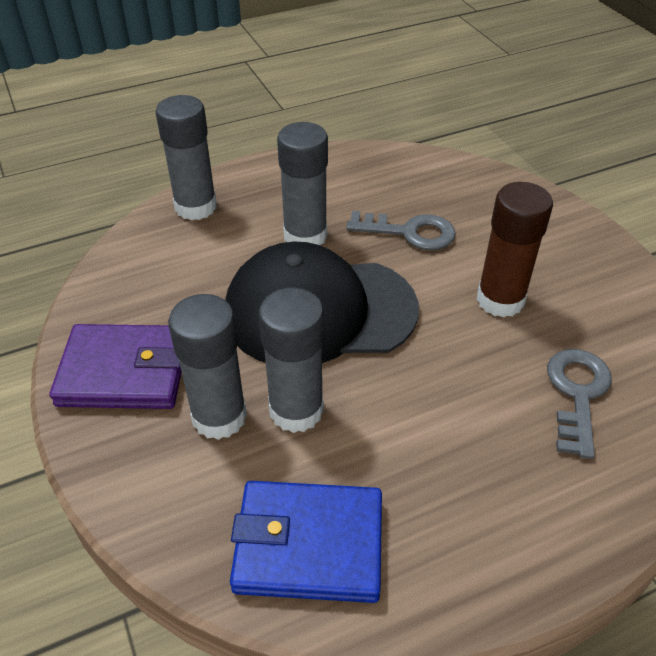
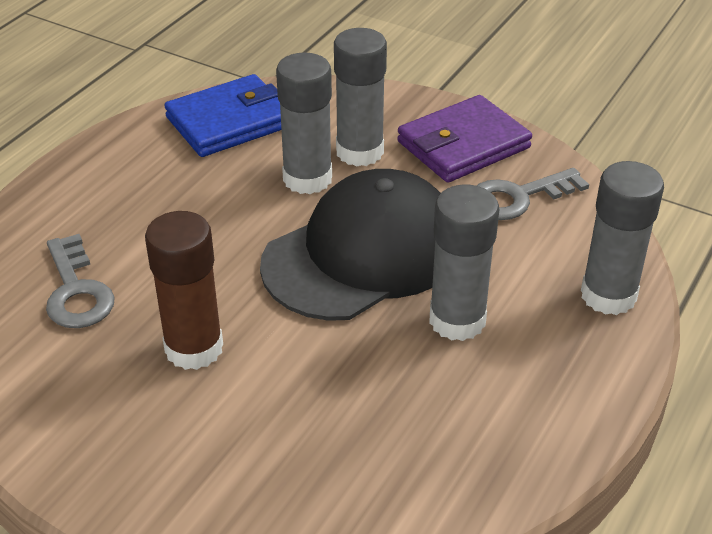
camera: 145 degrees right, 5 degrees down
(409, 232) = (350, 383): grey key -> grey key (518, 197)

